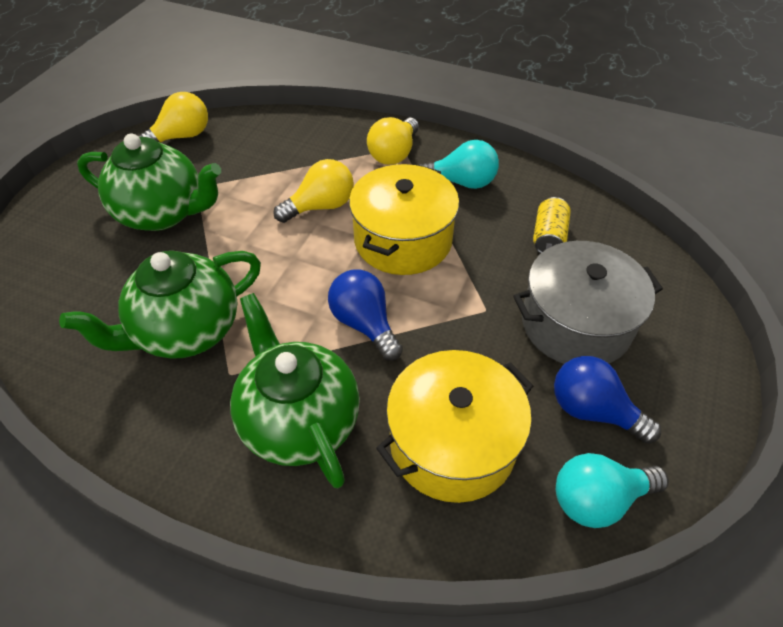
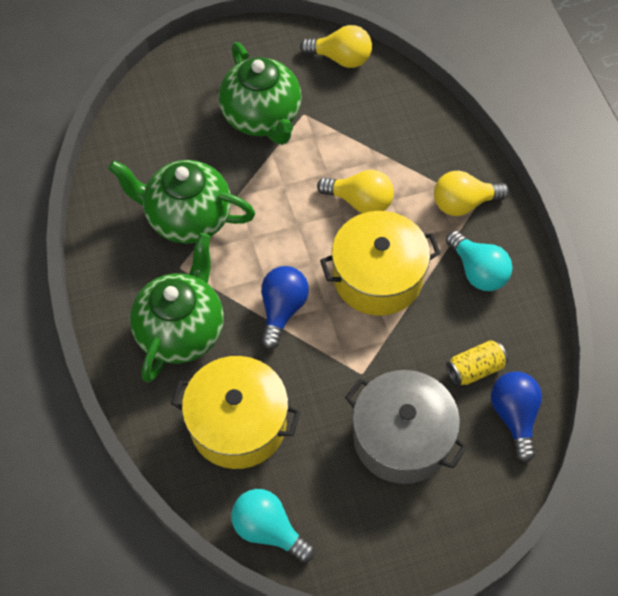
camera: 50 degrees right, 10 degrees up
(592, 410) = (334, 490): blue light bulb -> blue light bulb (514, 416)

